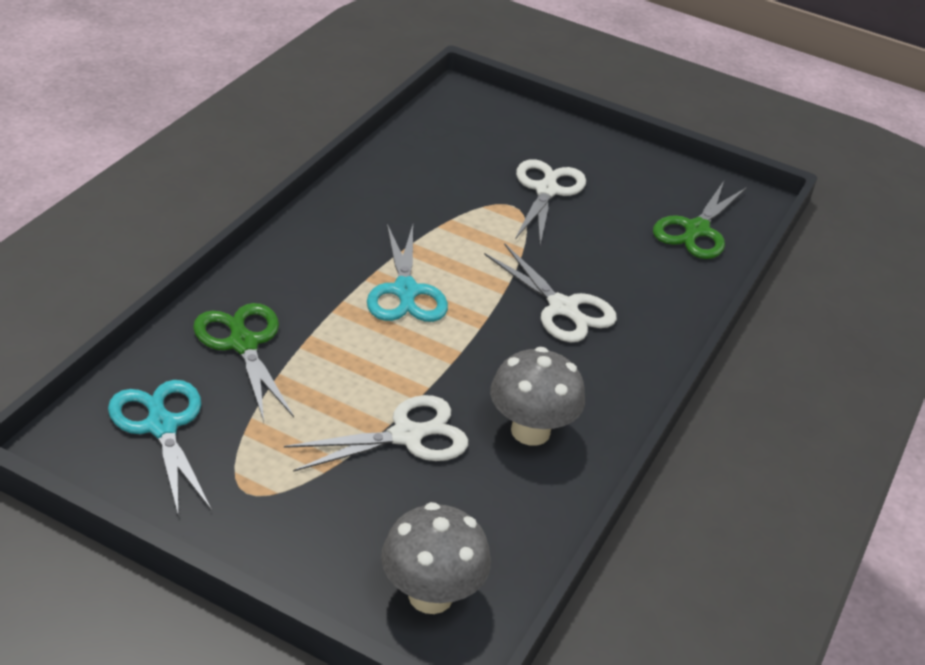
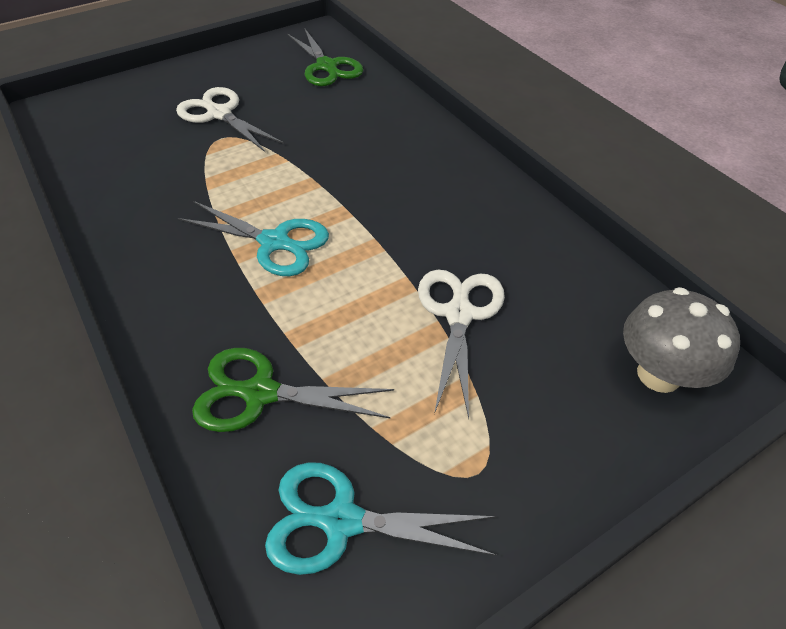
camera: 55 degrees left, 10 degrees up
(530, 431) = (491, 235): grey mushroom -> none
(562, 308) = (362, 161): white scissors -> none

